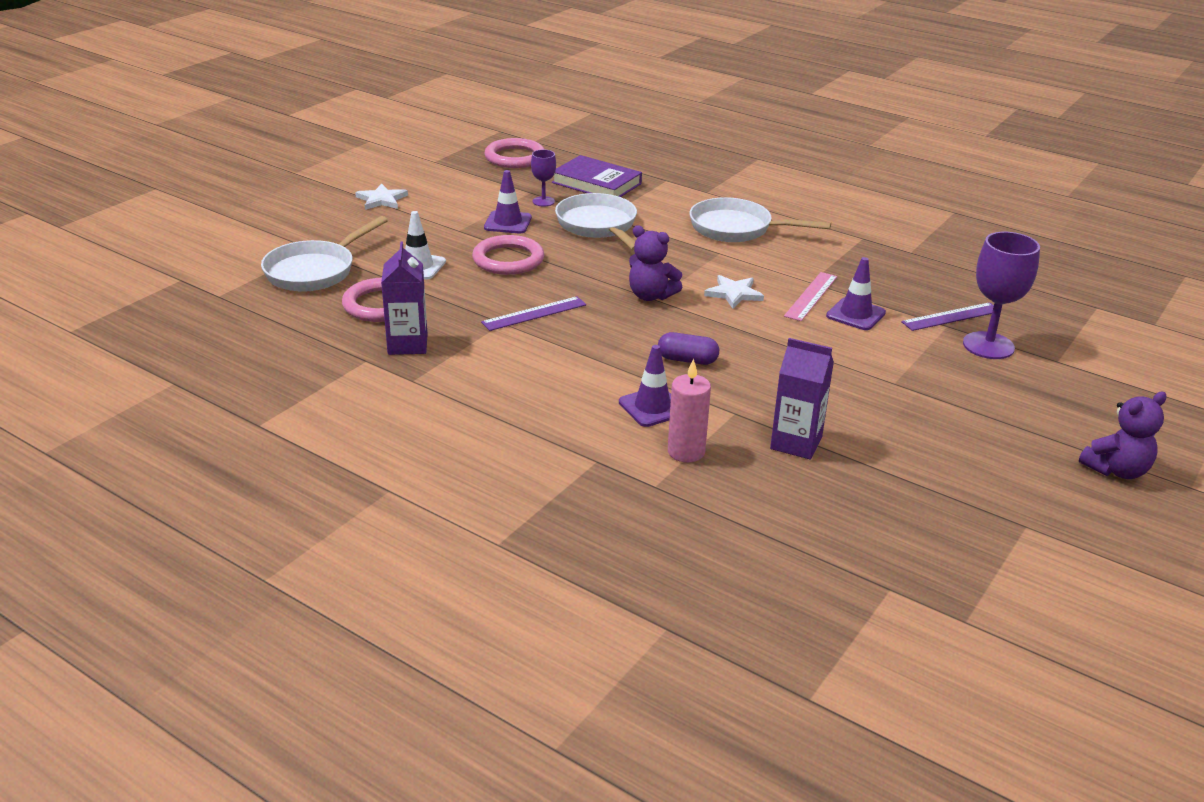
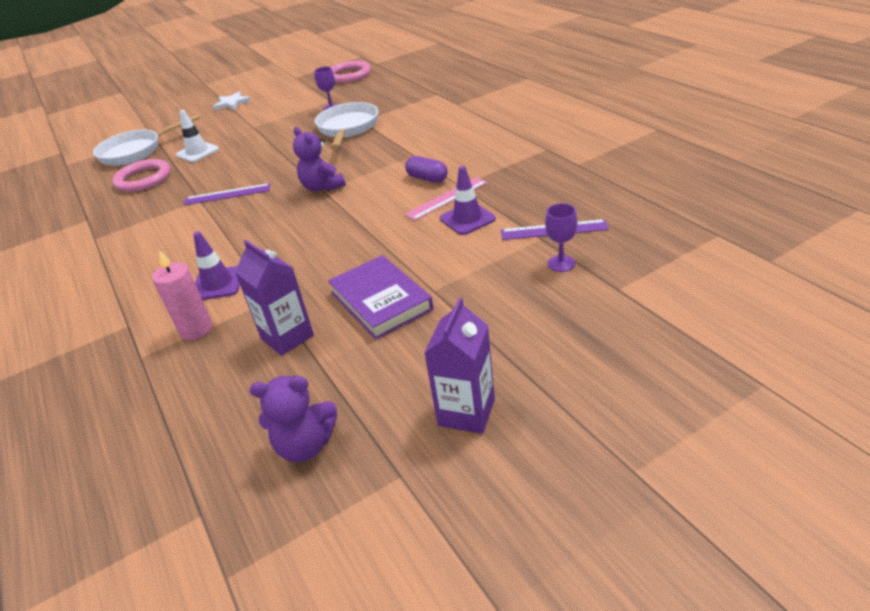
camera: 30 degrees right, 5 degrees up
(407, 344) = (123, 210): purple carton -> purple carton (466, 412)
(508, 223) = (290, 123): purple traffic cone -> none
(508, 260) = (258, 151): pink ring -> none
(596, 183) = (383, 95): purple book -> purple book (381, 301)
(687, 360) = (288, 245): purple capsule -> purple capsule (427, 178)
(734, 293) = (386, 191): white star -> none
(737, 228) = (448, 135): white pan -> none
(988, 346) = (561, 263): purple goblet -> purple goblet, size x0.54
(1116, 470) = (563, 429): purple teddy bear -> purple teddy bear (305, 445)

